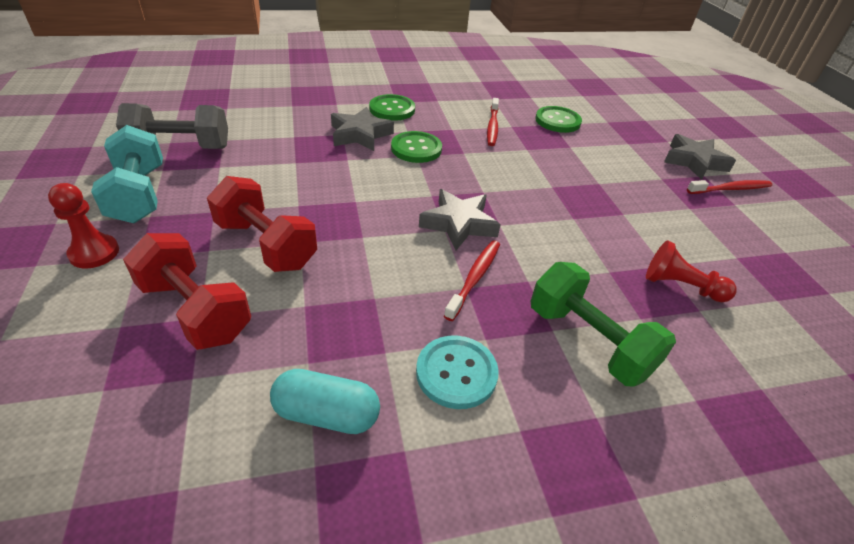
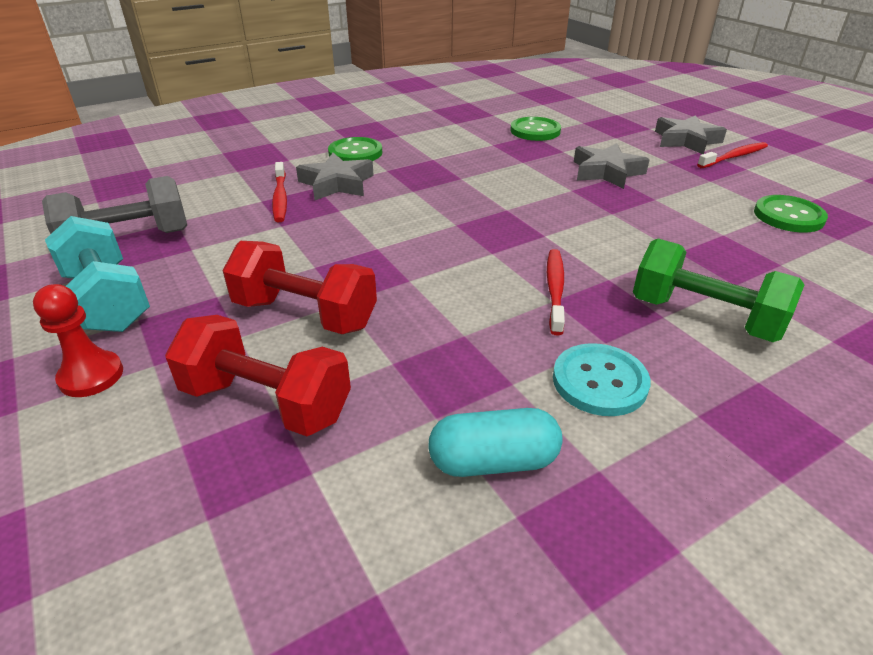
camera: 15 degrees left, 5 degrees down
(416, 149) = (408, 184): green button -> green button (788, 216)
(459, 224) = (503, 244): grey star -> grey star (606, 172)
(492, 126) = (473, 148): red toothbrush -> red toothbrush (280, 198)
(681, 286) = (751, 248): red pawn -> none

